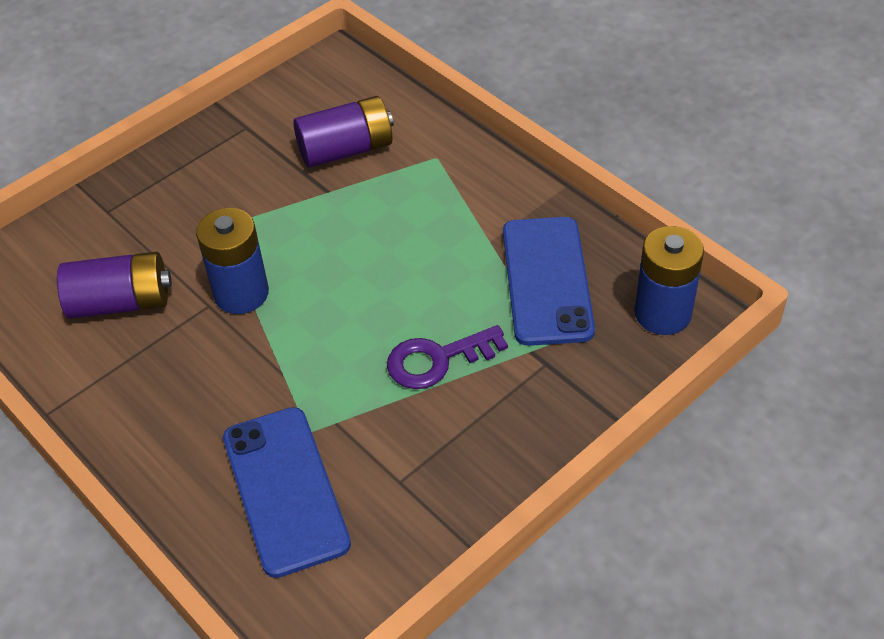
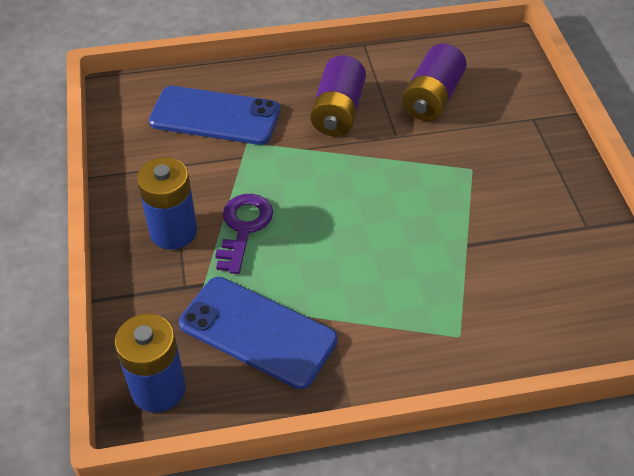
camera: 120 degrees right, 0 degrees up
(241, 293) = (393, 155): blue battery -> blue battery (173, 231)
(346, 150) = (512, 278): purple battery -> purple battery (337, 111)

